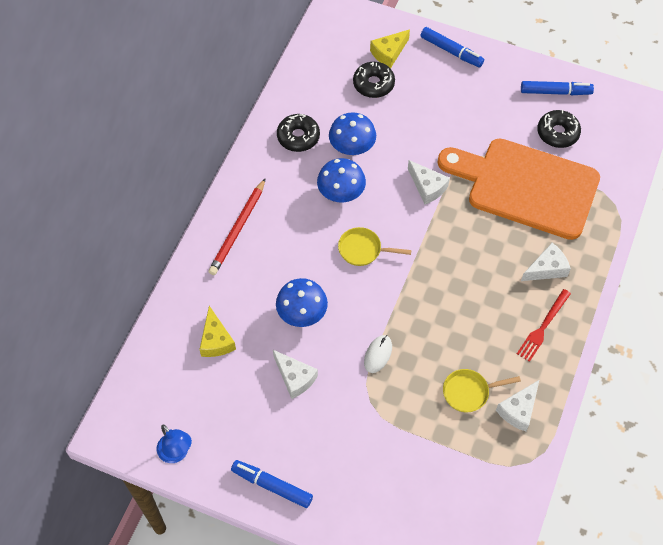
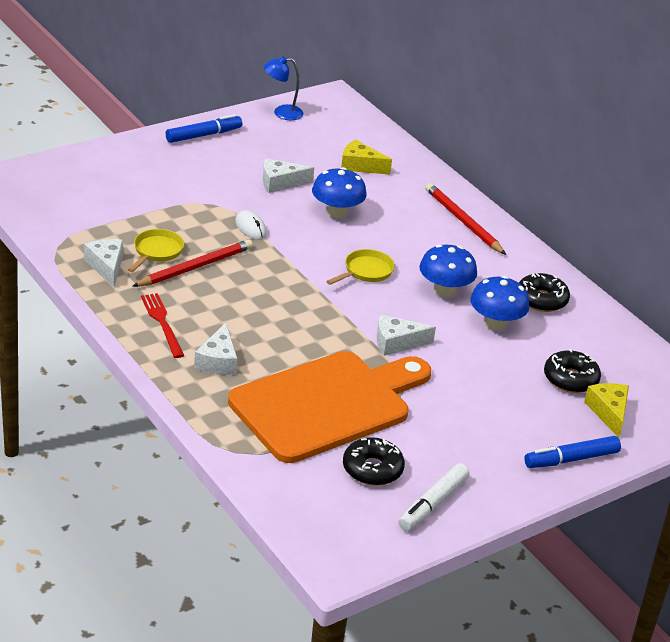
camera: 120 degrees right, 25 degrees down
(462, 354) = (195, 267): none -> red pencil
(555, 92) = (432, 504): blue marker -> white marker

